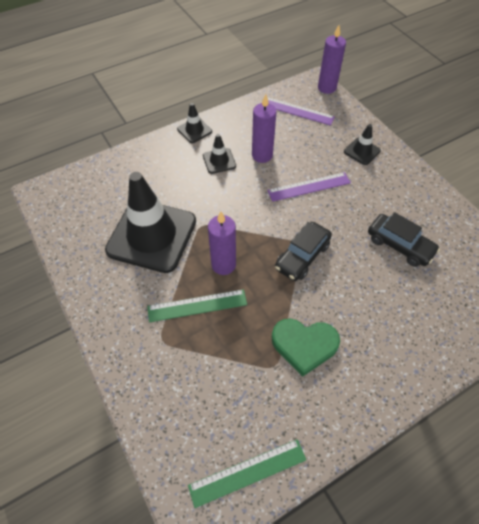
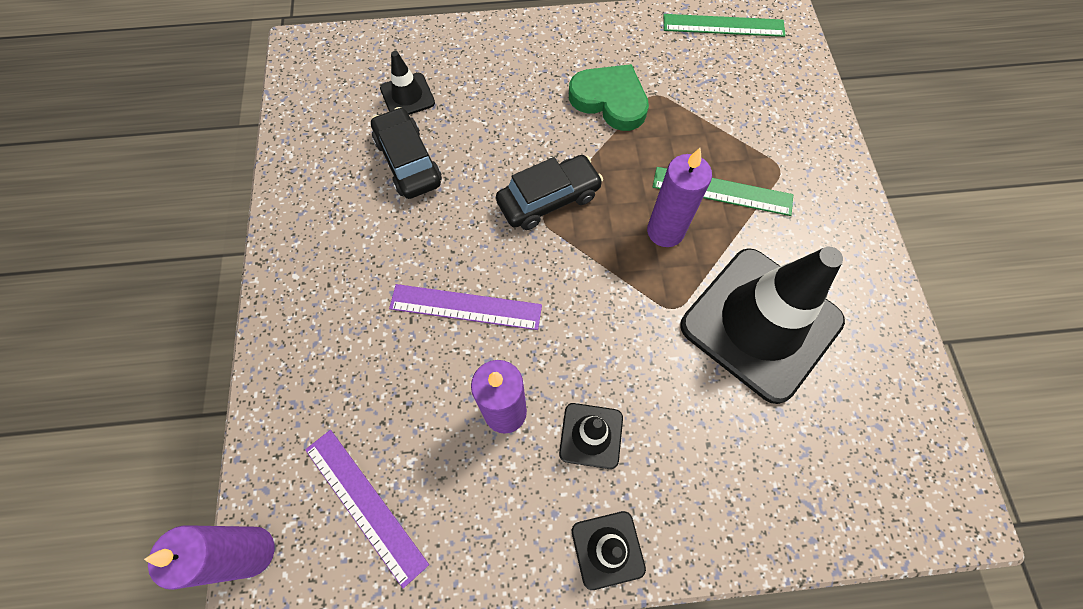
camera: 155 degrees left, 10 degrees up
(362, 151) = (325, 340): black traffic cone -> black traffic cone (407, 96)

